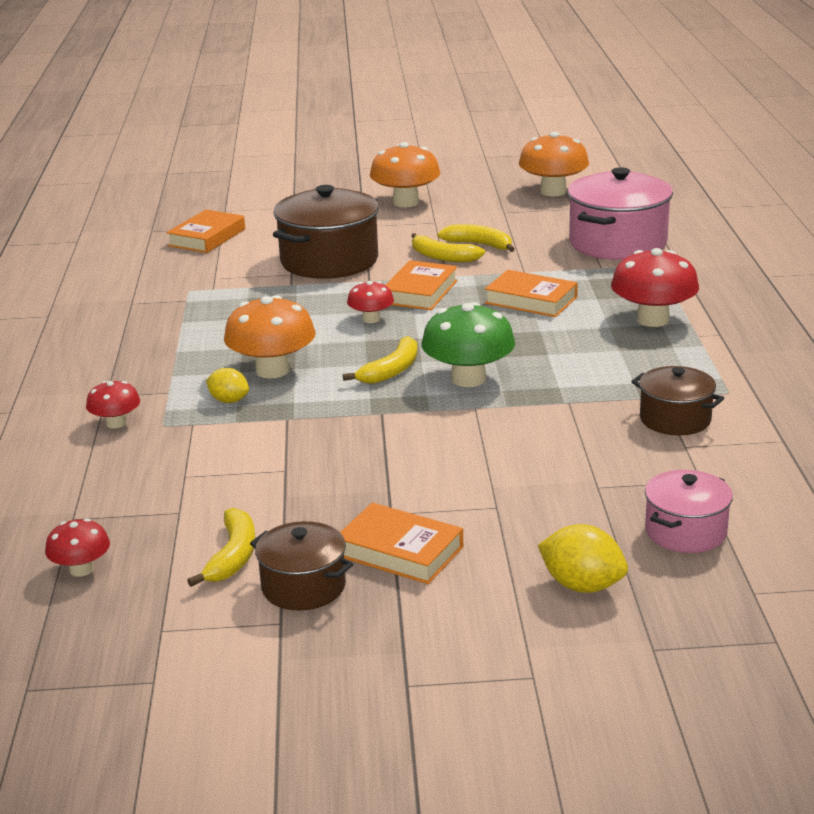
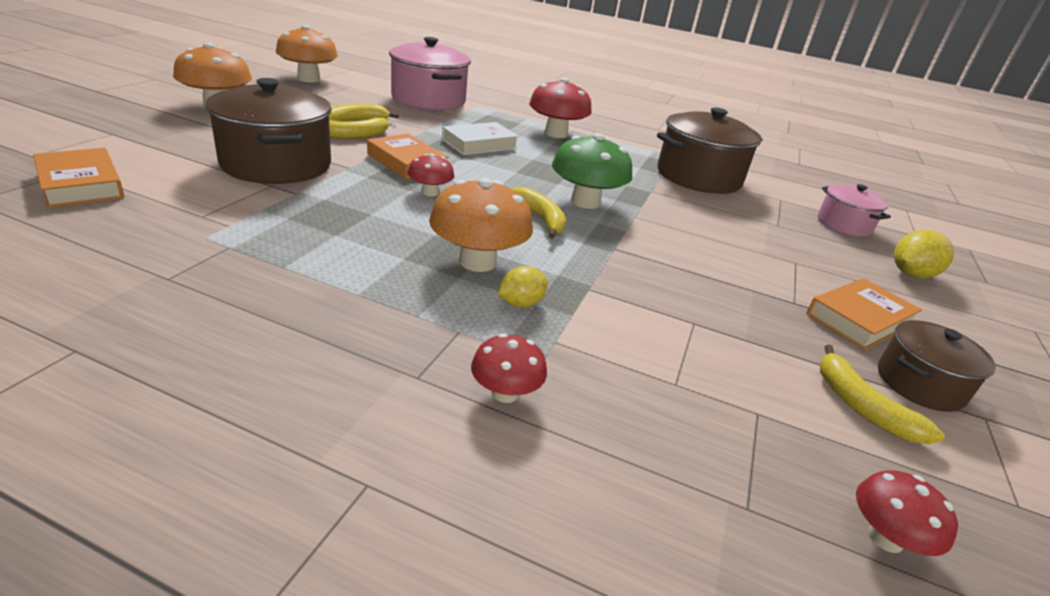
camera: 70 degrees left, 5 degrees up
(233, 556) = (861, 406): yellow banana -> yellow banana turned 150 degrees counterclockwise
(531, 300) = (479, 144): orange book -> white book
(675, 419) = (698, 177): brown pot -> brown pot, size x1.78

